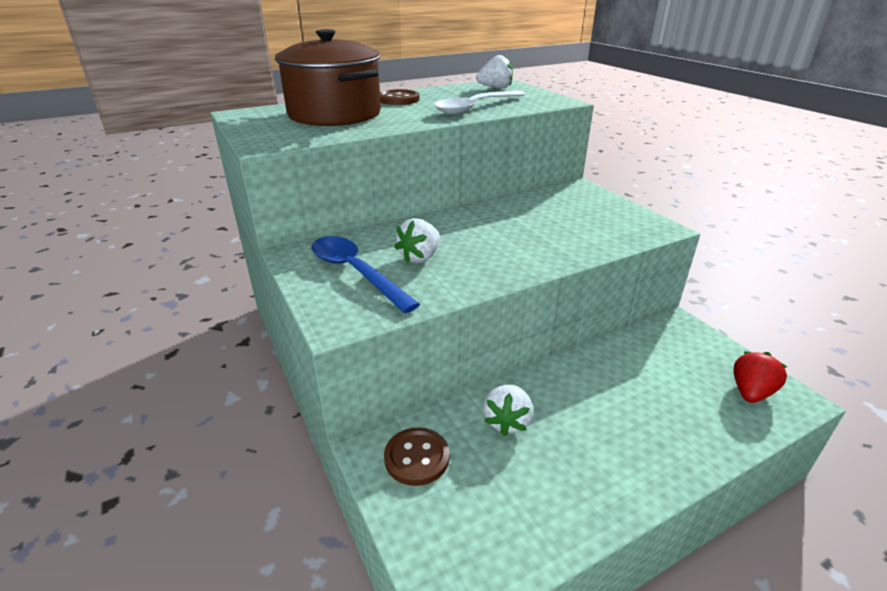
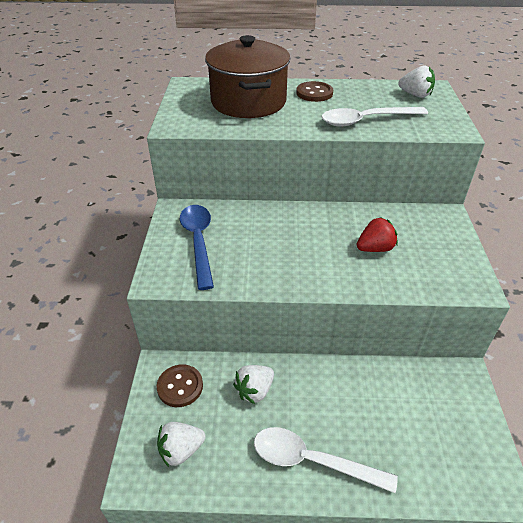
camera: 30 degrees right, 10 degrees up
(420, 257) = (250, 244): white strawberry -> white strawberry (181, 450)
(627, 460) = (312, 460): none -> white spoon
(750, 392) = (466, 463): red strawberry -> red strawberry (375, 248)

